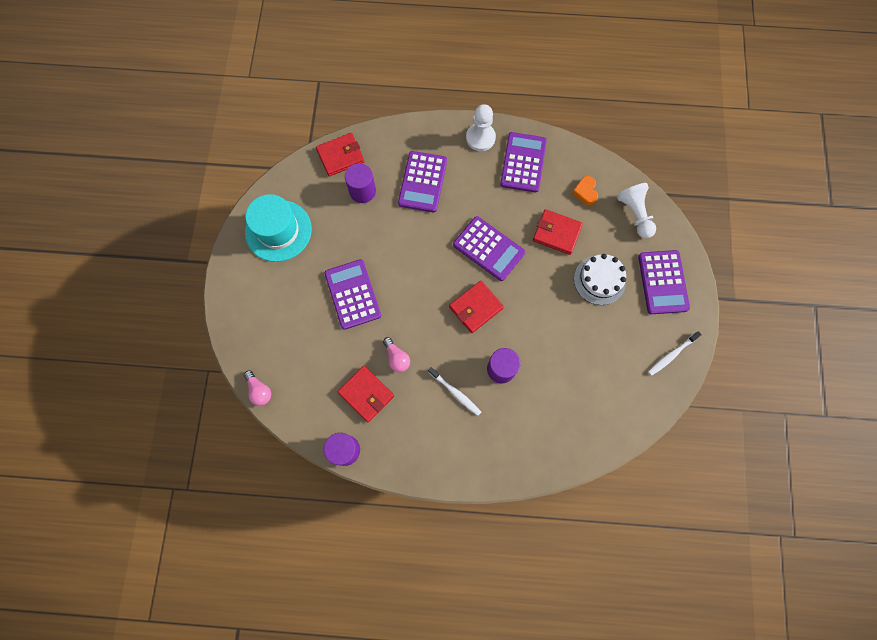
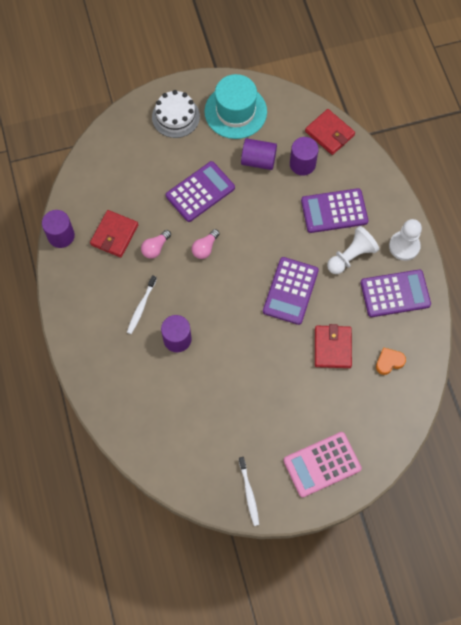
camera: 70 degrees right, 5 degrees down
(259, 390) = (89, 152): pink light bulb -> pink light bulb (205, 248)
(342, 229) = (258, 160): none -> purple cylinder
(476, 308) = (227, 298): red wallet -> none
(599, 280) = (299, 402): white cake -> white cake (175, 117)
(634, 214) = (385, 417): white pawn -> white pawn (351, 256)
(662, 282) = (322, 464): purple calculator -> pink calculator
(672, 355) = (249, 493): white toothbrush -> white toothbrush turned 135 degrees counterclockwise

